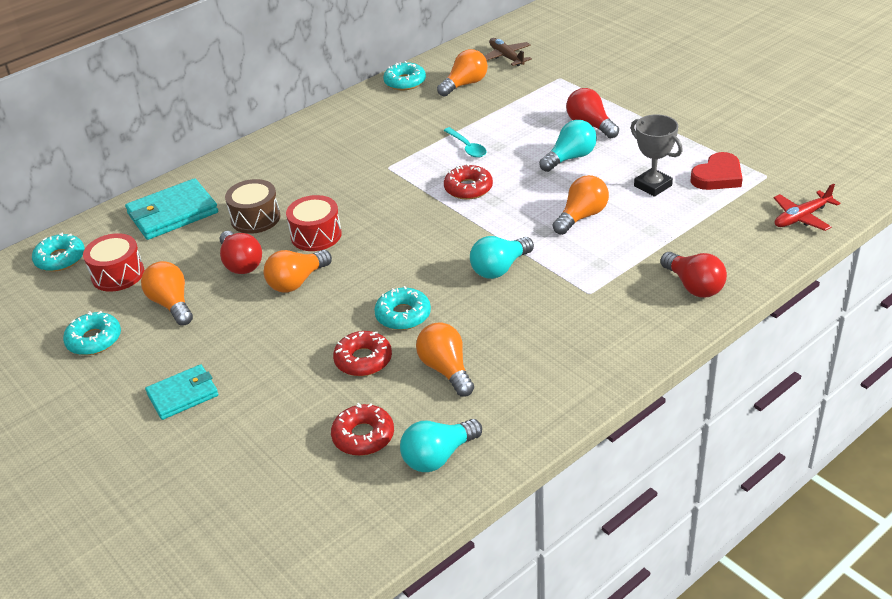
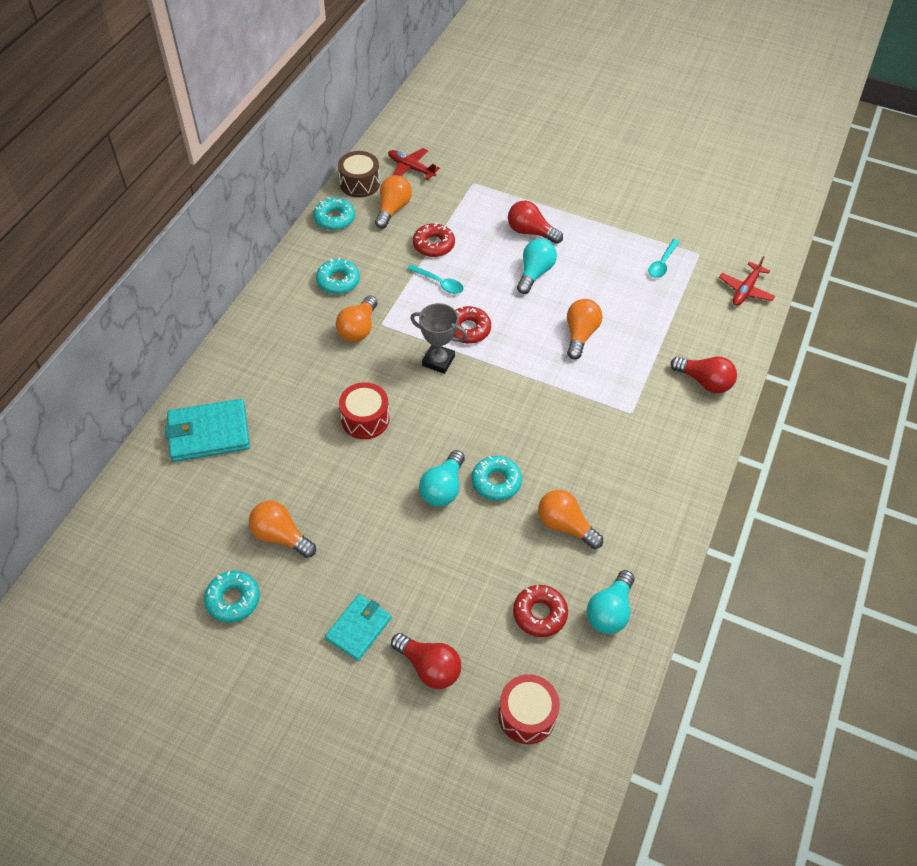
camera: 30 degrees left, 15 degrees up
(60, 259) = (130, 519): turquoise donut -> turquoise donut (338, 281)
(118, 274) = (203, 520): red drum -> red drum (527, 715)
(172, 213) = (209, 433): turquoise wallet -> turquoise wallet turned 45 degrees clockwise
(241, 263) = (316, 471): red light bulb -> red light bulb (429, 667)
(255, 218) = (295, 416): brown drum -> brown drum (360, 183)
(297, 282) = (381, 475): orange light bulb -> orange light bulb (358, 328)
(363, 360) = (492, 539): red donut -> red donut (433, 245)
(500, 268) = (546, 408): turquoise light bulb -> turquoise light bulb (443, 488)
(506, 57) = (411, 168): brown plane -> red plane
(653, 186) = (618, 286): grey trophy -> grey trophy (438, 361)
(717, 176) = (662, 263): red heart -> turquoise spoon

